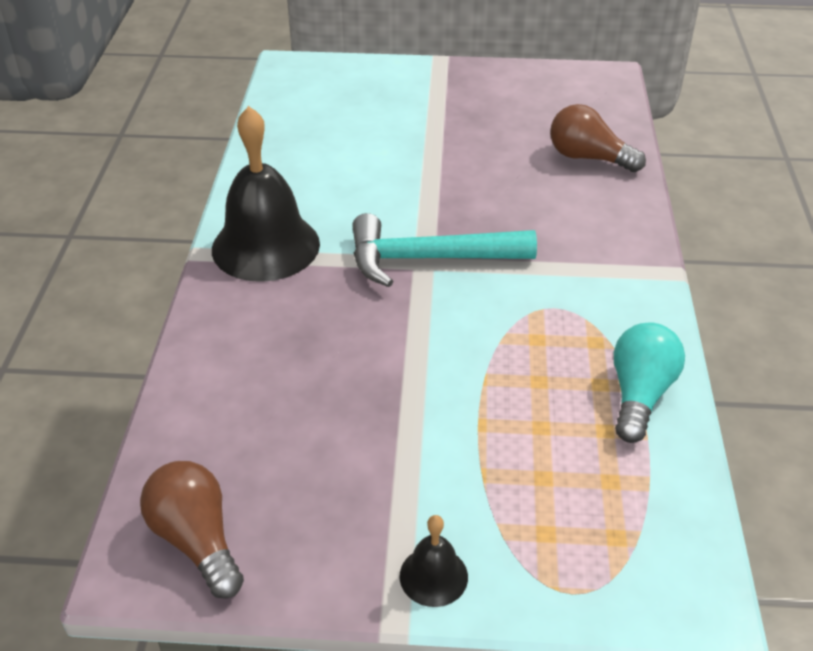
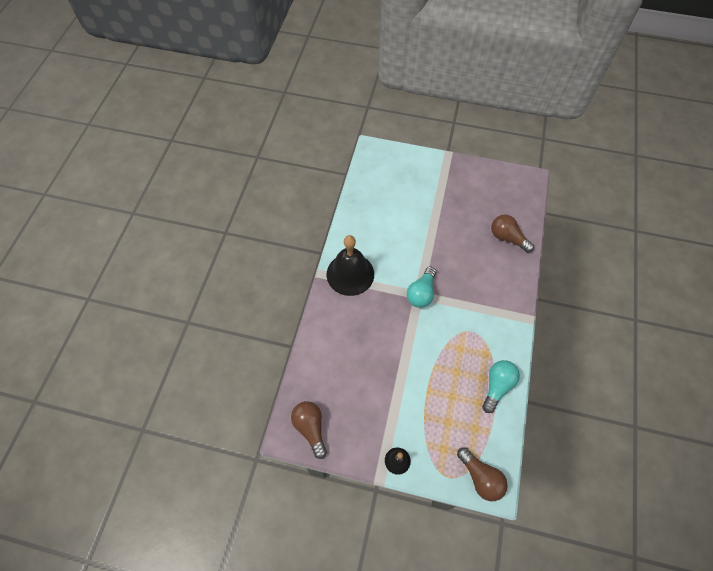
camera: 10 degrees right, 20 degrees up
(429, 259) = (421, 293): turquoise hammer -> turquoise light bulb
(653, 580) = (480, 477): none -> brown light bulb

